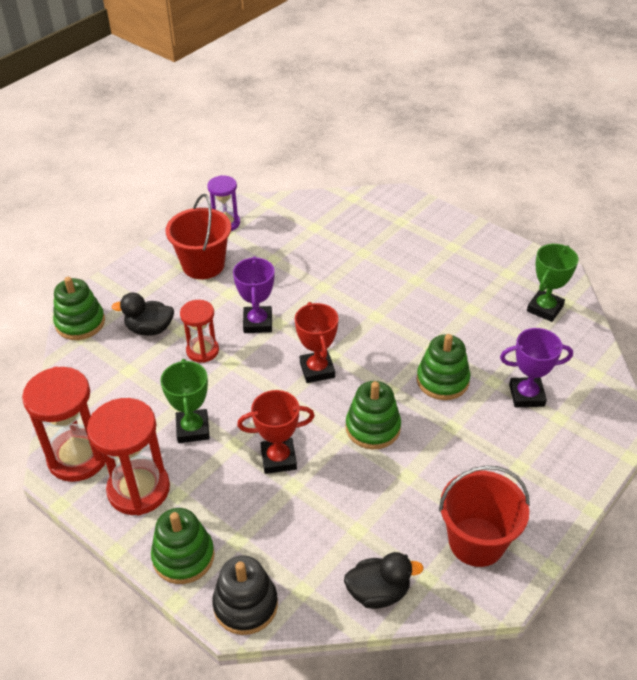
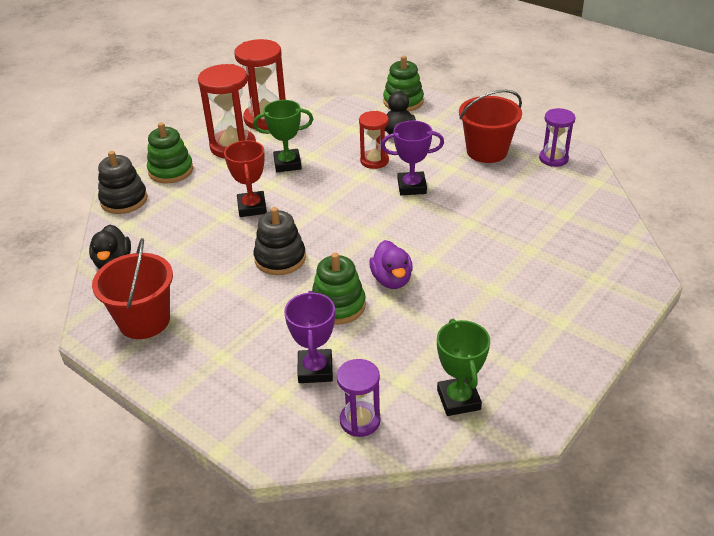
camera: 90 degrees right, 5 degrees down
(317, 370) = (352, 224): red trophy -> none
(373, 428) = (280, 258): green stacking toy -> black stacking toy
(405, 342) = (391, 280): none -> purple duck
(544, 308) = (458, 399): green trophy -> green trophy turned 45 degrees clockwise
(578, 366) = (360, 420): none -> purple hourglass

